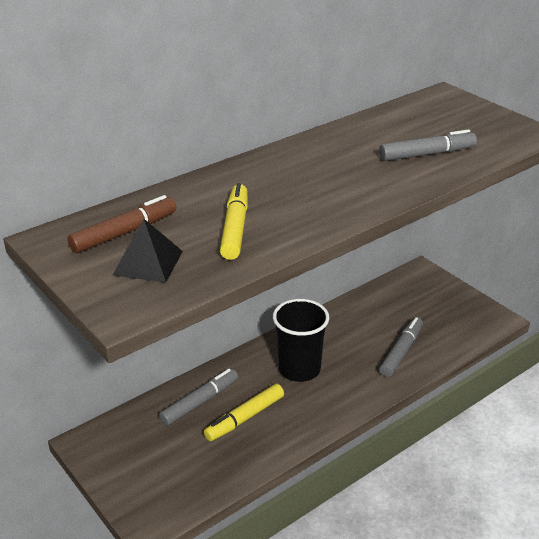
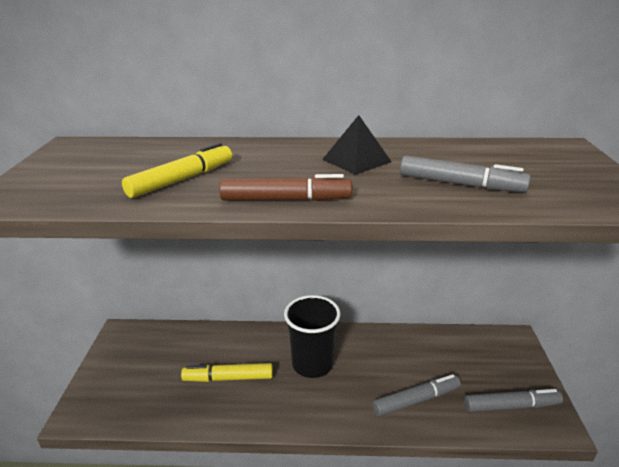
camera: 40 degrees right, 5 degrees down
(124, 232) = (114, 156): brown marker -> brown marker (286, 199)
(148, 263) = (82, 178): black pyramid -> black pyramid (356, 160)
(200, 402) = (215, 347): grey marker -> grey marker (511, 406)

